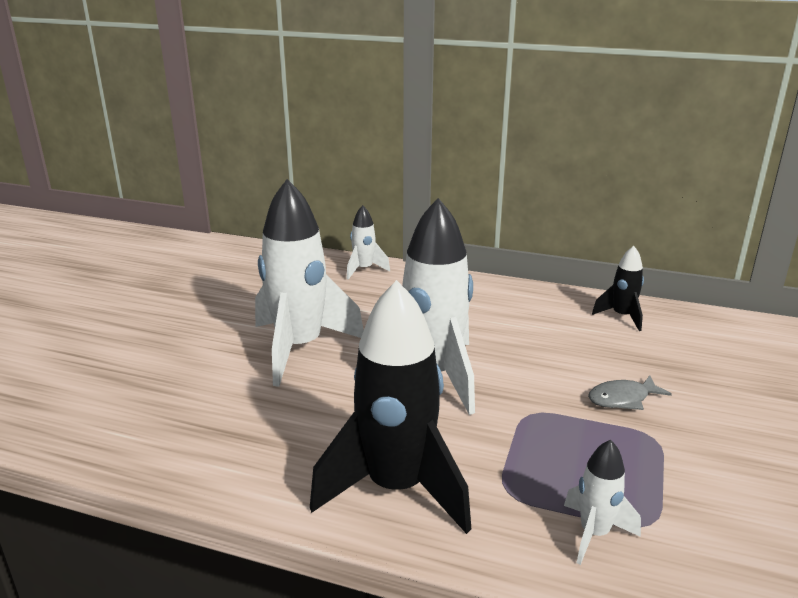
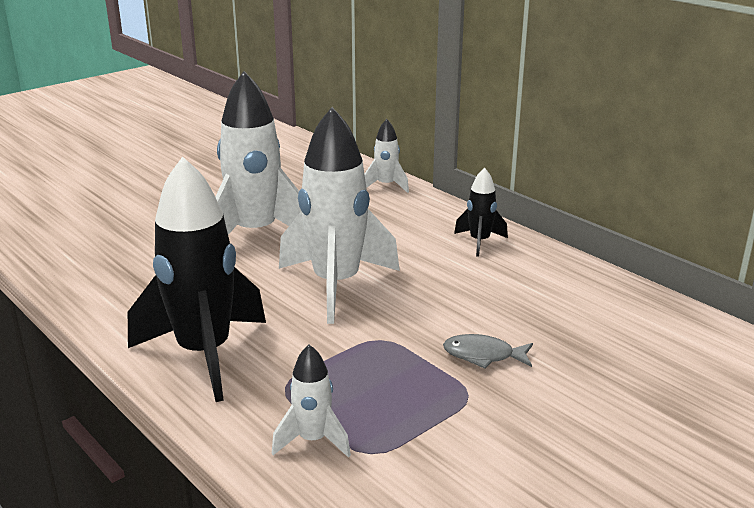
camera: 30 degrees right, 0 degrees up
(622, 316) = (586, 289): black rocket -> black rocket (479, 242)

